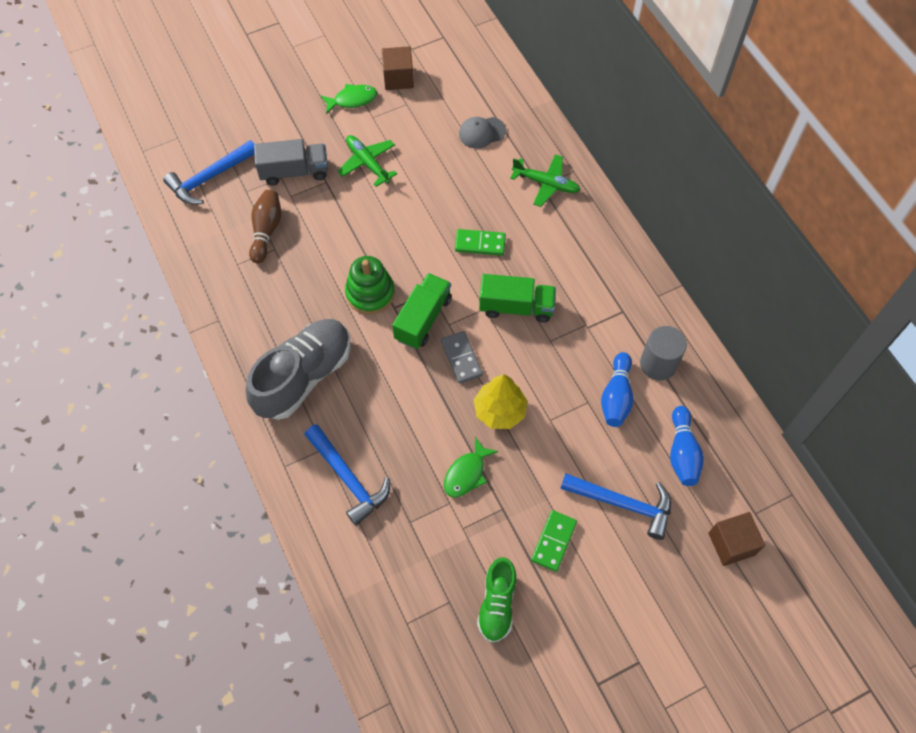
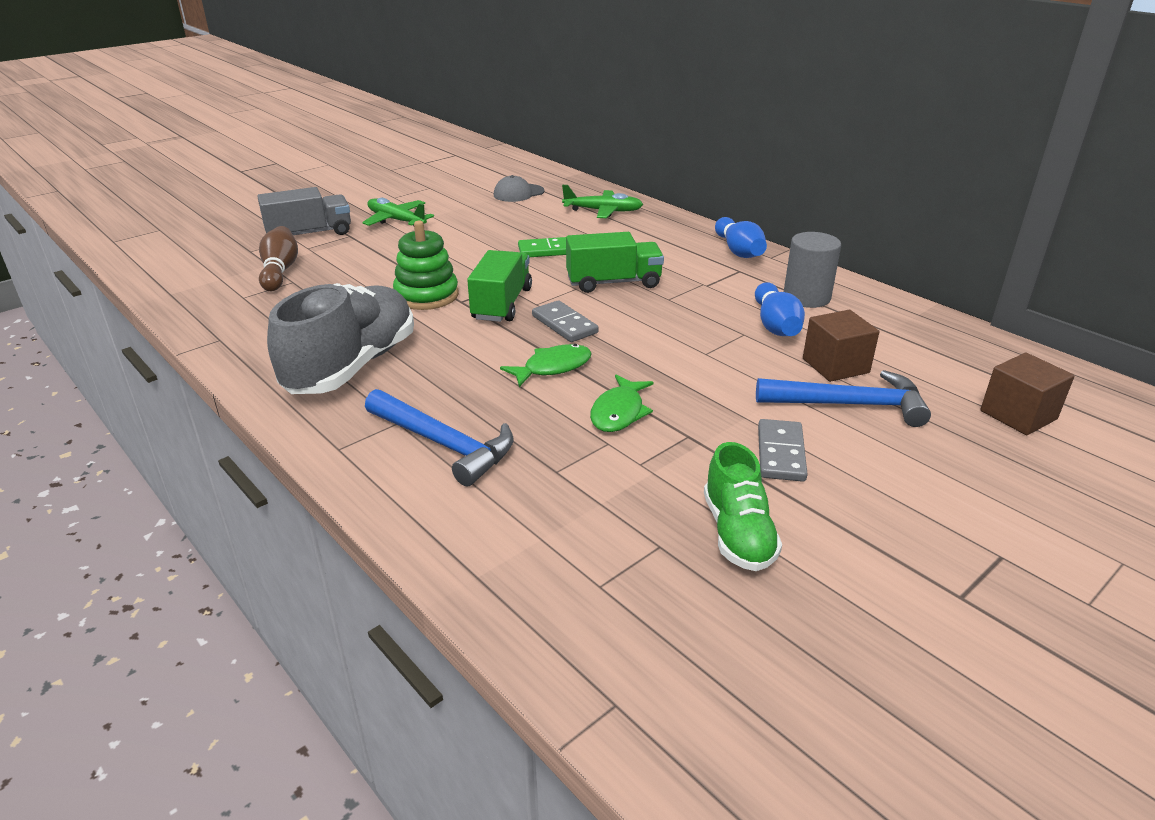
camera: 15 degrees left, 30 degrees down
(209, 178) = (201, 248): blue hammer -> none
(352, 100) = (368, 191): green fish -> green fish (552, 368)
(398, 78) = (416, 176): brown cube -> brown cube (835, 366)
(499, 411) = (635, 355): yellow tree -> none
(553, 541) = (780, 453): green domino -> grey domino
(682, 453) = (889, 353): blue bowling pin -> blue bowling pin (738, 251)

